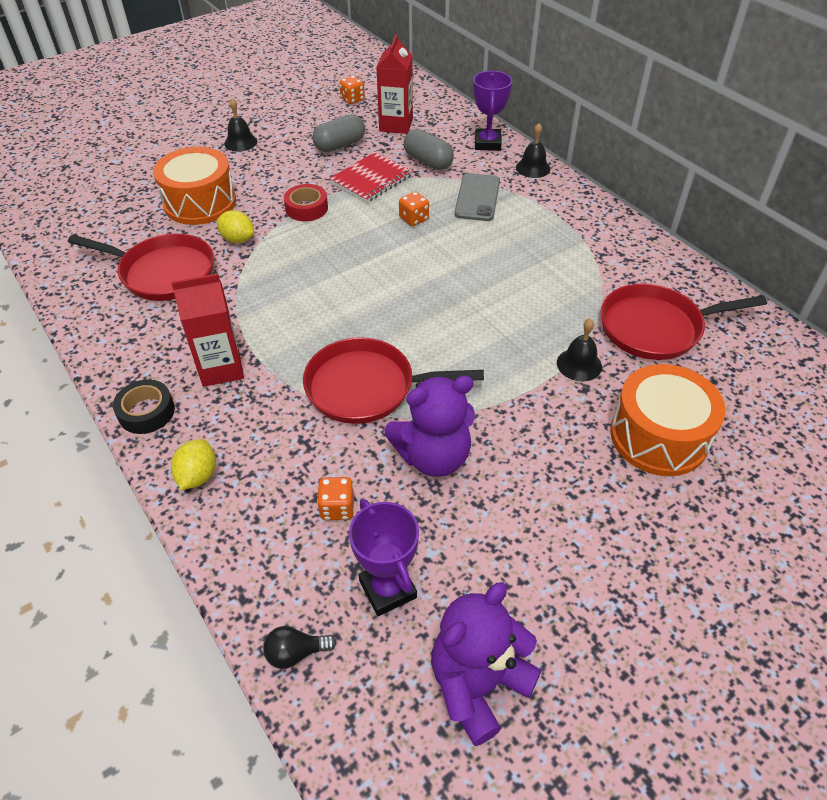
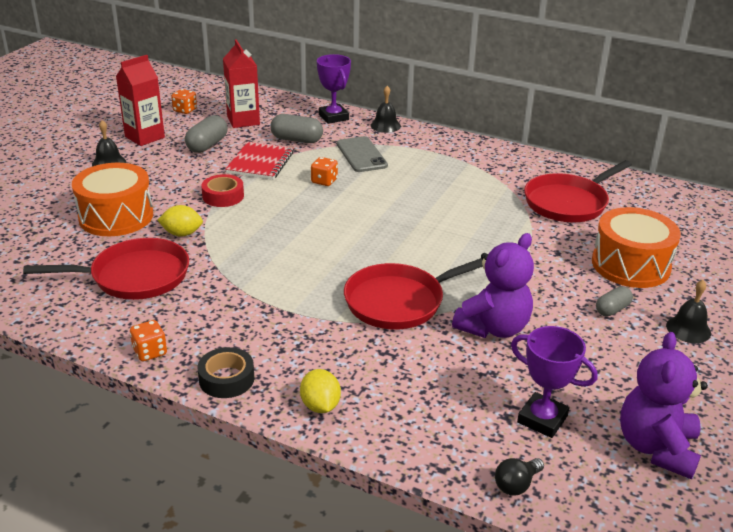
camera: 30 degrees left, 15 degrees down
(221, 368) = (263, 327): red carton -> red carton (144, 137)
(337, 508) = (455, 385): orange dice -> orange dice (150, 352)
(579, 364) = (539, 239): black bell -> black bell (688, 329)
(584, 486) = (612, 309): none -> grey capsule

